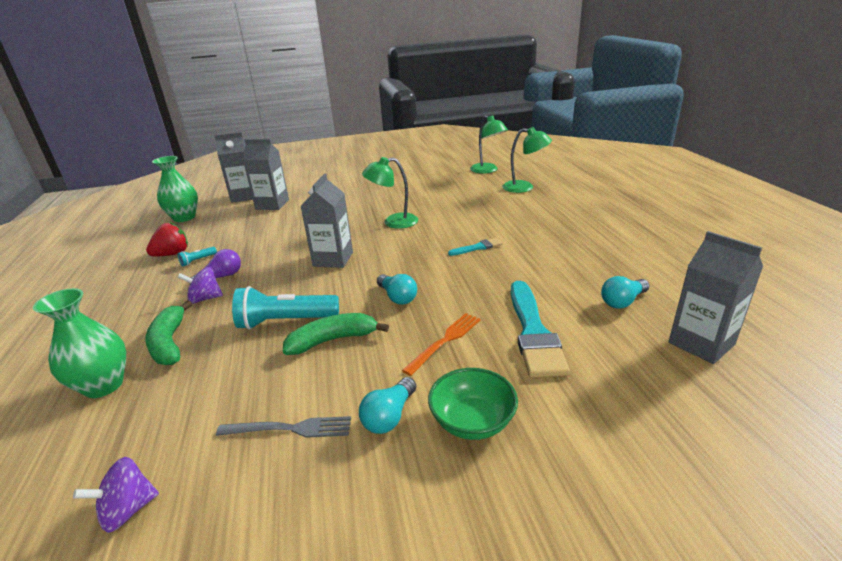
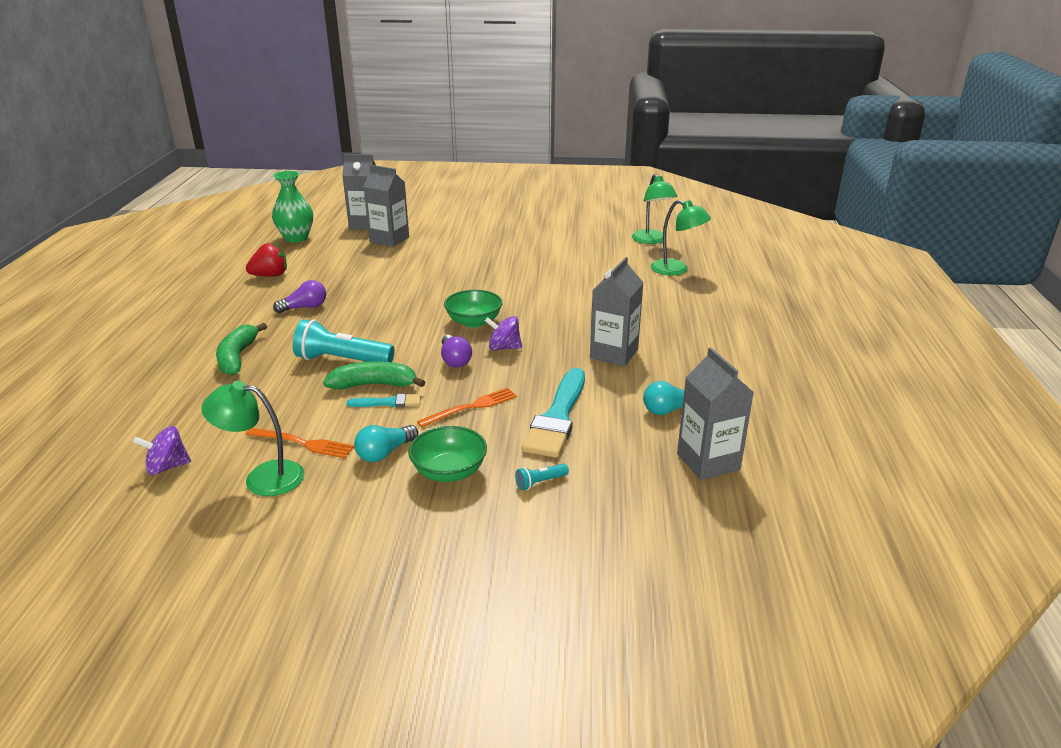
camera: 15 degrees right, 0 degrees up
(104, 385) = (175, 380): green vase -> none
(198, 261) = (290, 287): turquoise flashlight -> turquoise flashlight (540, 482)
(205, 298) = (282, 325): purple spinning top -> purple spinning top (504, 348)
(291, 428) = (304, 443): grey fork -> orange fork
(333, 259) = (417, 311): grey carton -> grey carton (614, 354)
(391, 259) = (474, 322): none -> green bowl
(393, 222) = (501, 283): green lamp -> green lamp (263, 477)
(397, 297) = (455, 360): turquoise light bulb -> purple light bulb
(478, 247) = (569, 328): turquoise brush -> turquoise brush (389, 402)

